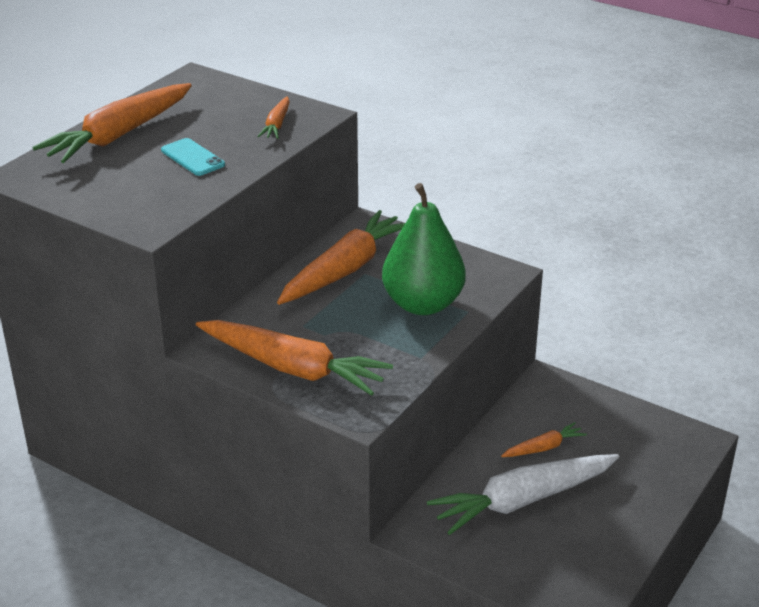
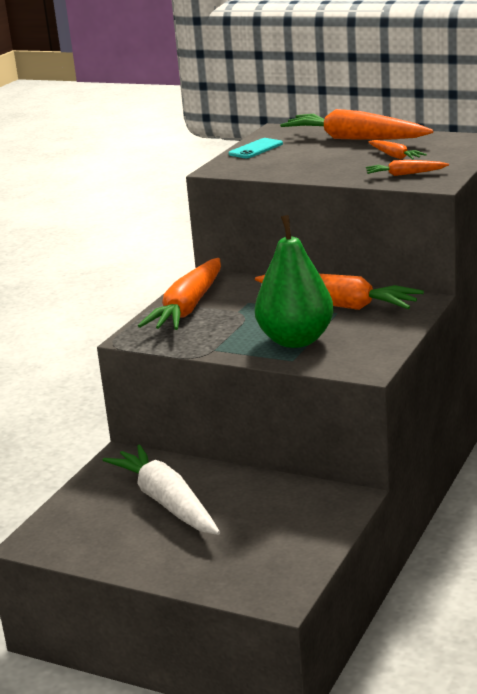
camera: 85 degrees right, 10 degrees down
(192, 157) = (330, 162): turquoise phone -> turquoise phone (256, 149)
(543, 448) = (243, 506): orange carrot -> orange carrot (395, 156)

